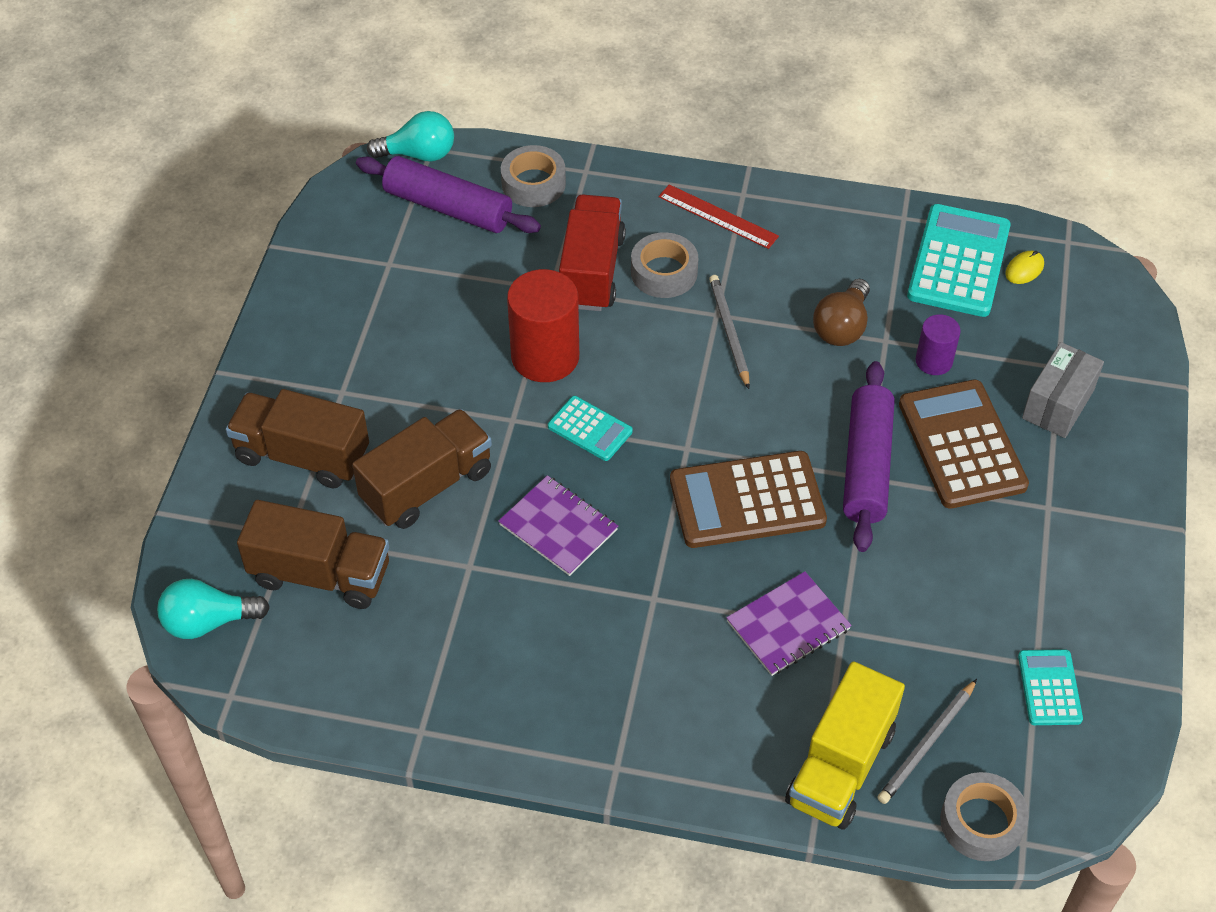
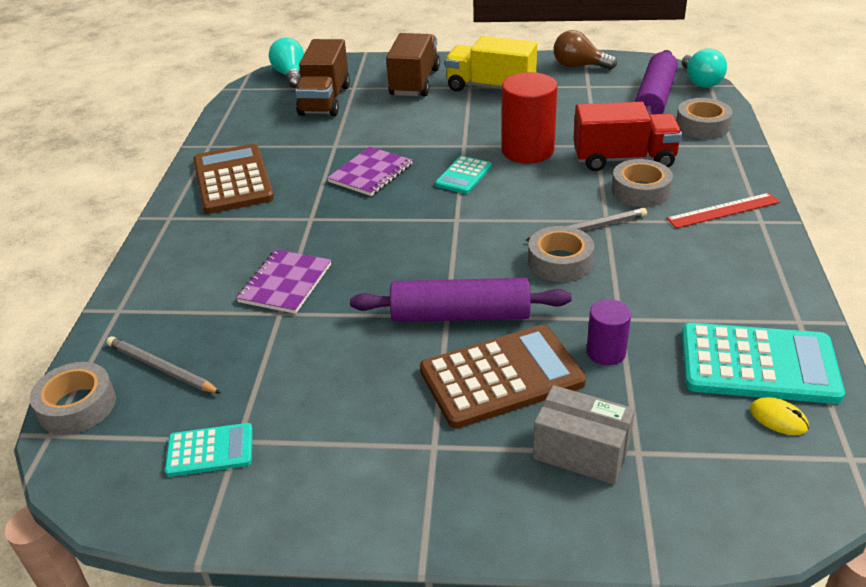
camera: 85 degrees right, 15 degrees down
(427, 486) = (398, 123): brown truck -> none
(718, 216) = (723, 210): red ruler -> red ruler turned 45 degrees clockwise
(747, 501) = (408, 252): brown calculator -> brown calculator (233, 180)
(787, 368) = (560, 262): none -> grey tape
(788, 625) = (285, 283): purple notebook -> purple notebook turned 60 degrees clockwise
(840, 766) = (149, 320): yellow truck -> yellow truck (490, 87)
(842, 327) = (624, 290): brown light bulb -> brown light bulb (579, 66)

